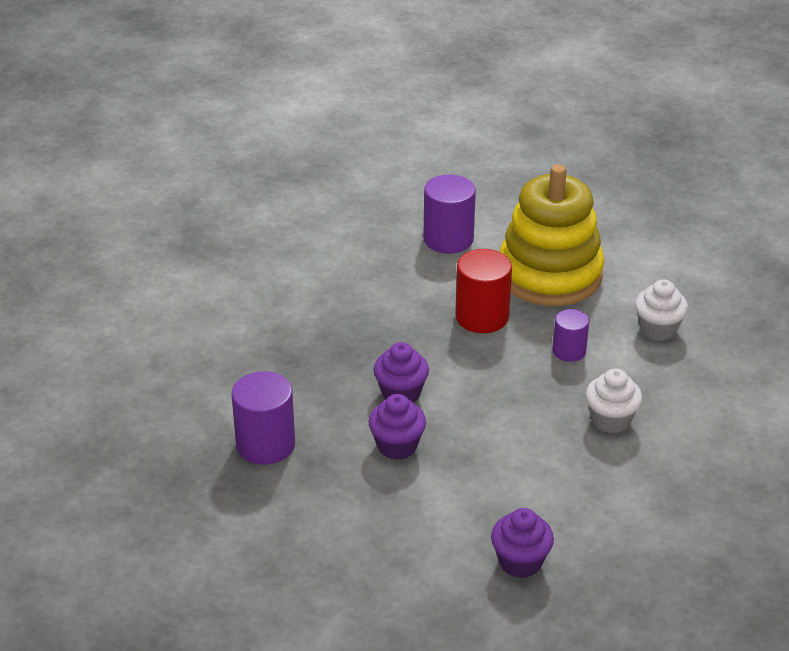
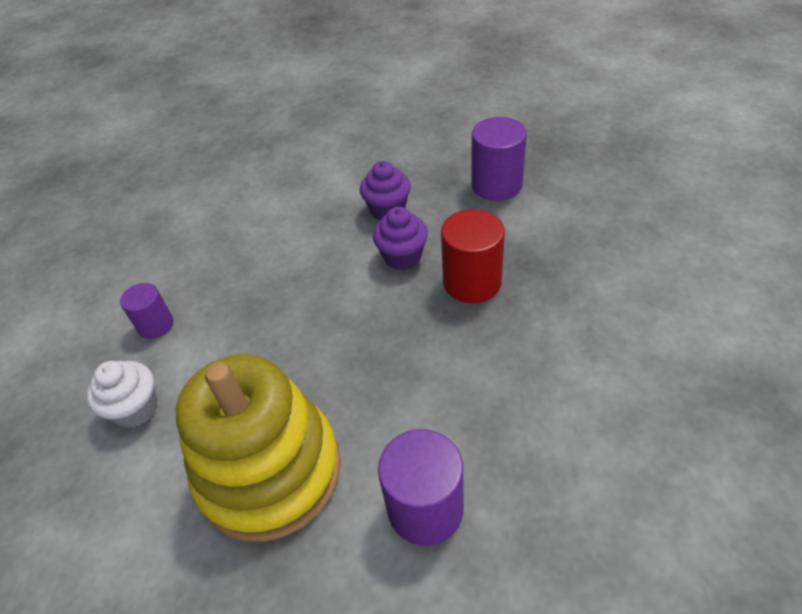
camera: 170 degrees right, 10 degrees up
(482, 317) = (345, 372): red cylinder -> red cylinder (472, 282)
(520, 562) = (273, 156): purple cupcake -> none
(569, 351) = (241, 349): purple cylinder -> purple cylinder (156, 325)
(610, 420) = (200, 280): white cupcake -> none

